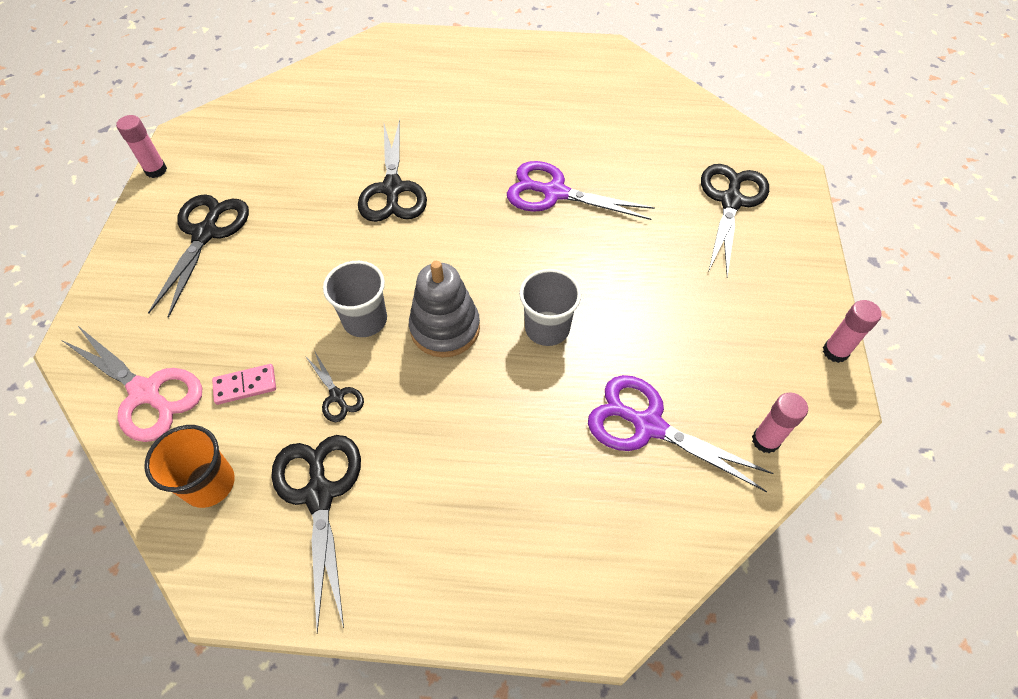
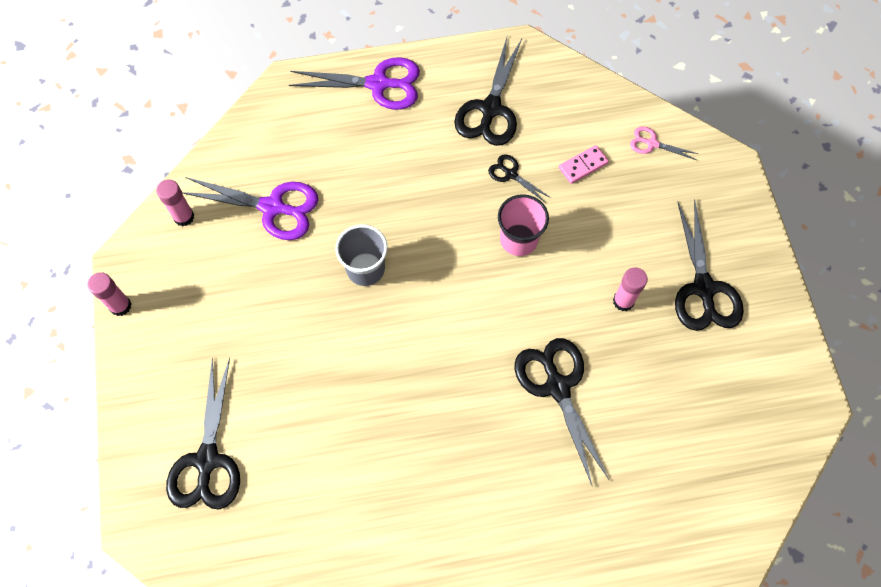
camera: 165 degrees right, 10 degrees up
(146, 392) = (652, 143): pink scissors -> pink scissors, size x0.50
(156, 170) = (804, 349): pink glue stick -> pink glue stick (623, 301)
(209, 483) = (567, 98): orange cup -> none
(319, 494) = (490, 109): black scissors -> black scissors turned 45 degrees clockwise
(365, 320) = (518, 239): grey cup -> pink cup
(445, 328) = (450, 248): grey stacking toy -> none
(554, 193) = (392, 424): purple scissors -> purple scissors (378, 84)

